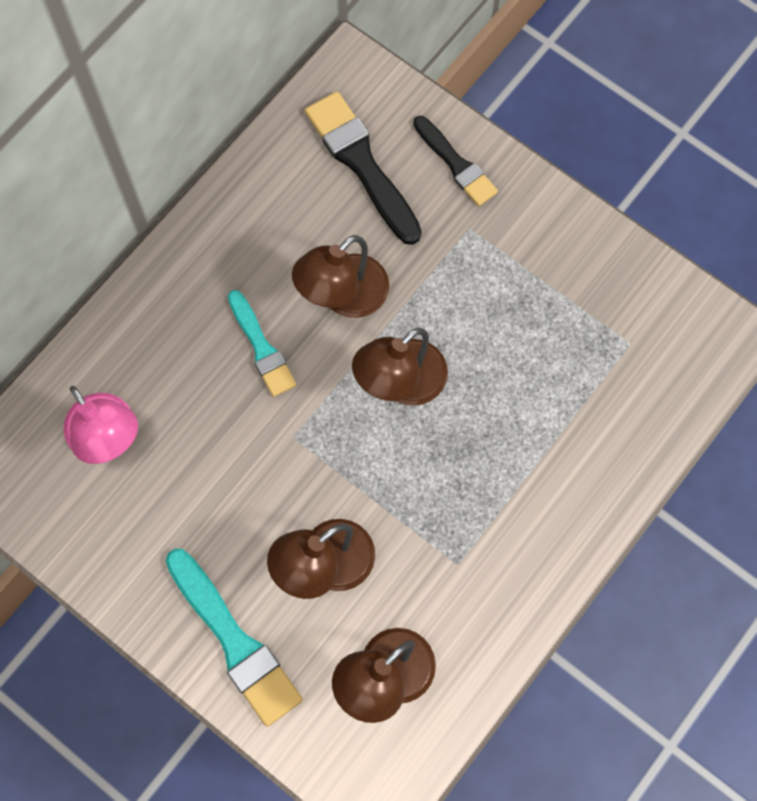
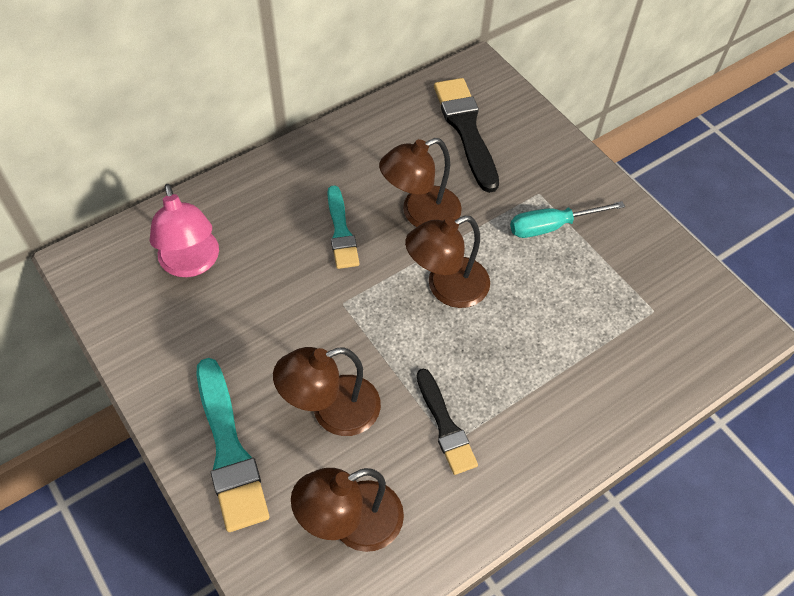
camera: 15 degrees right, 15 degrees down
(456, 164) = (541, 148): black brush -> black brush (445, 426)
(495, 269) = (552, 226): none -> turquoise screwdriver

